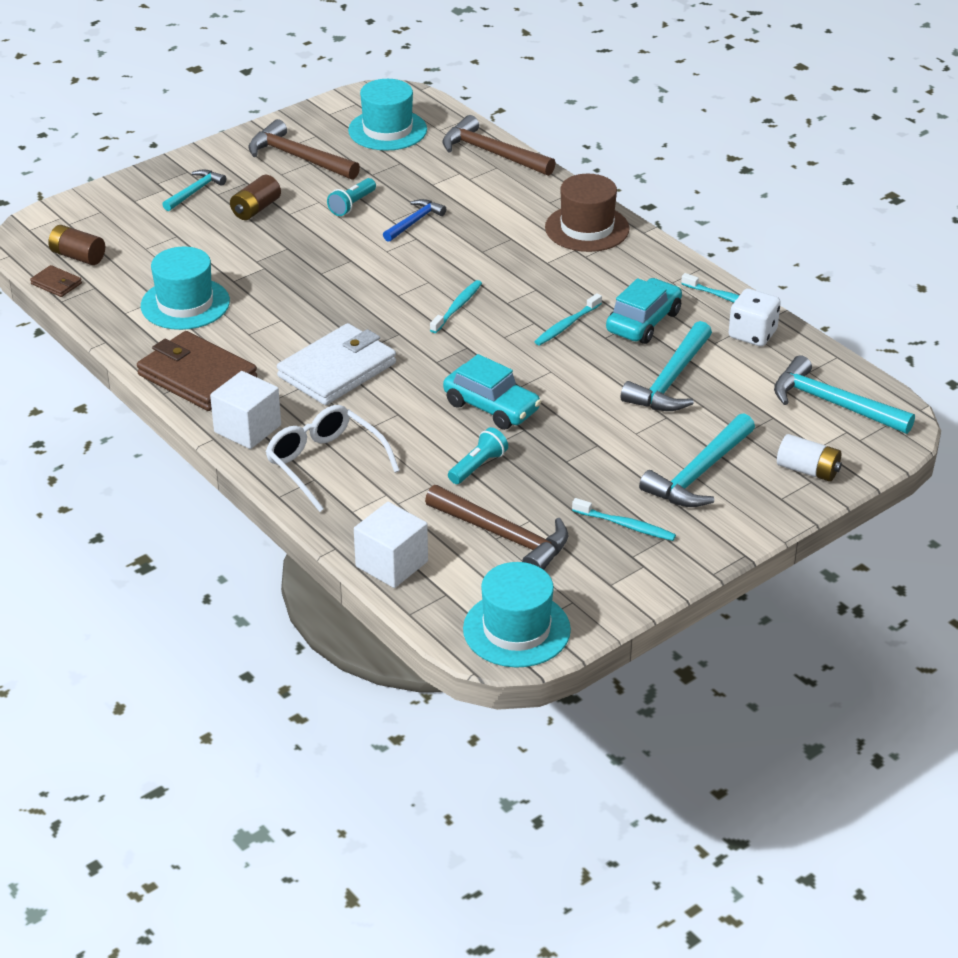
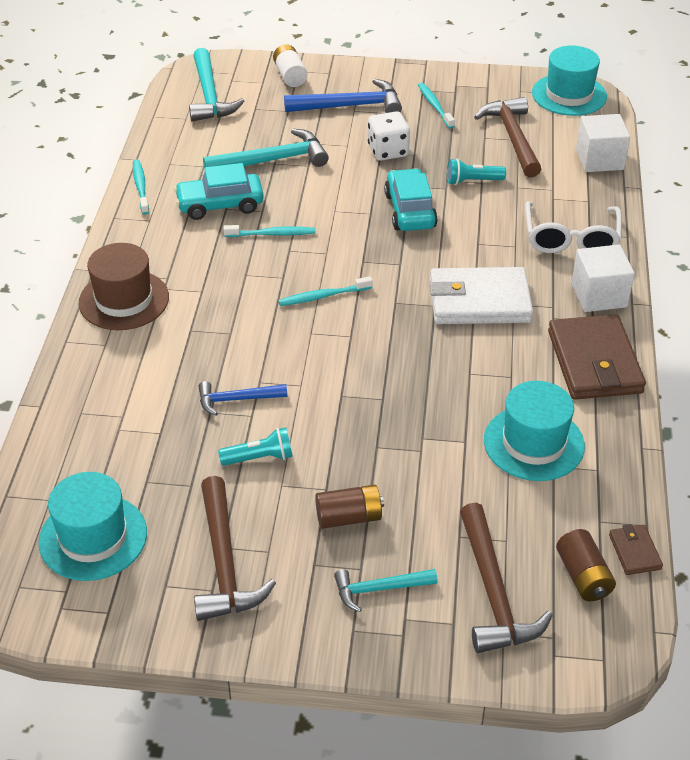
camera: 135 degrees left, 5 degrees up
(492, 153) = (58, 432): brown hammer -> brown hammer (493, 593)
(699, 473) = (350, 106): turquoise hammer -> blue hammer
(752, 334) = (172, 156): white dice -> white dice (388, 151)

